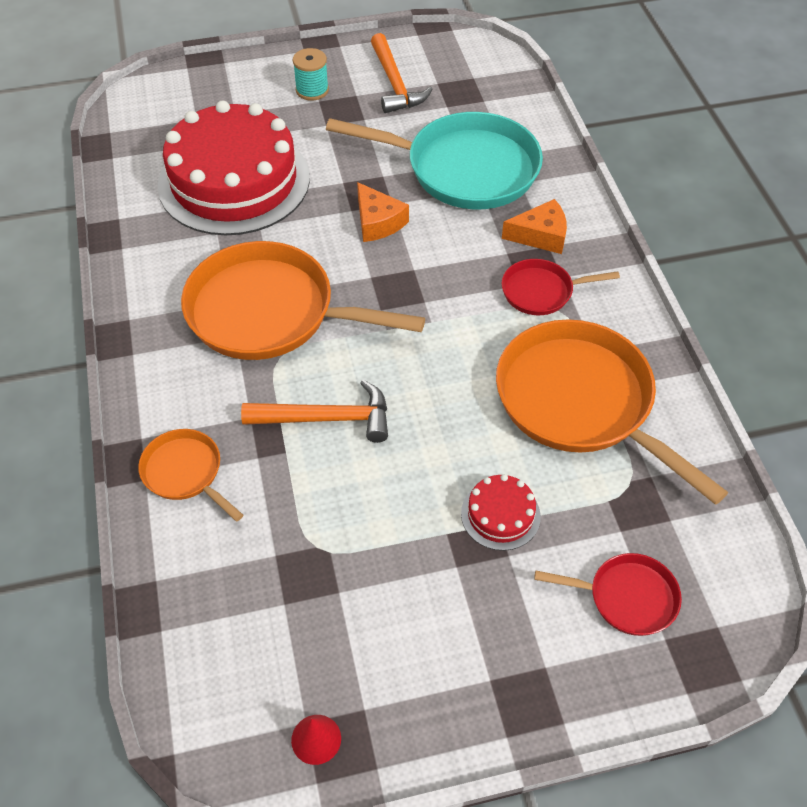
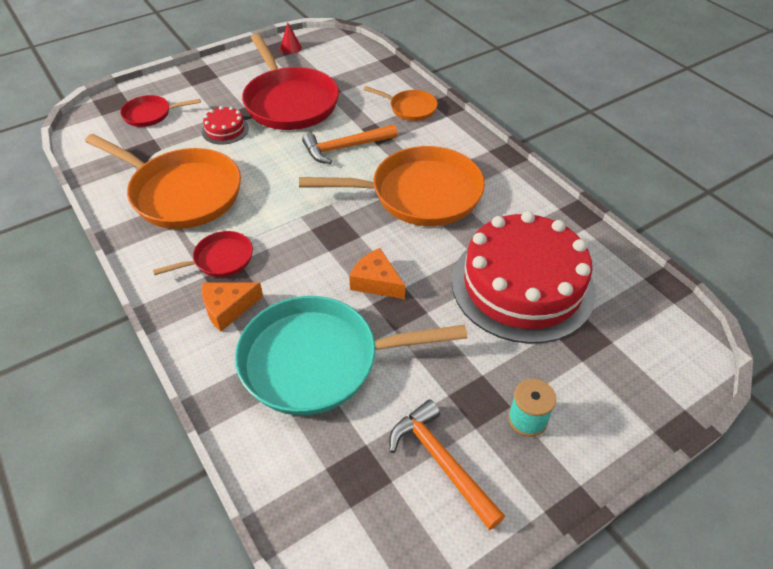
camera: 160 degrees right, 5 degrees down
(375, 553) = (289, 102): none -> red pan

